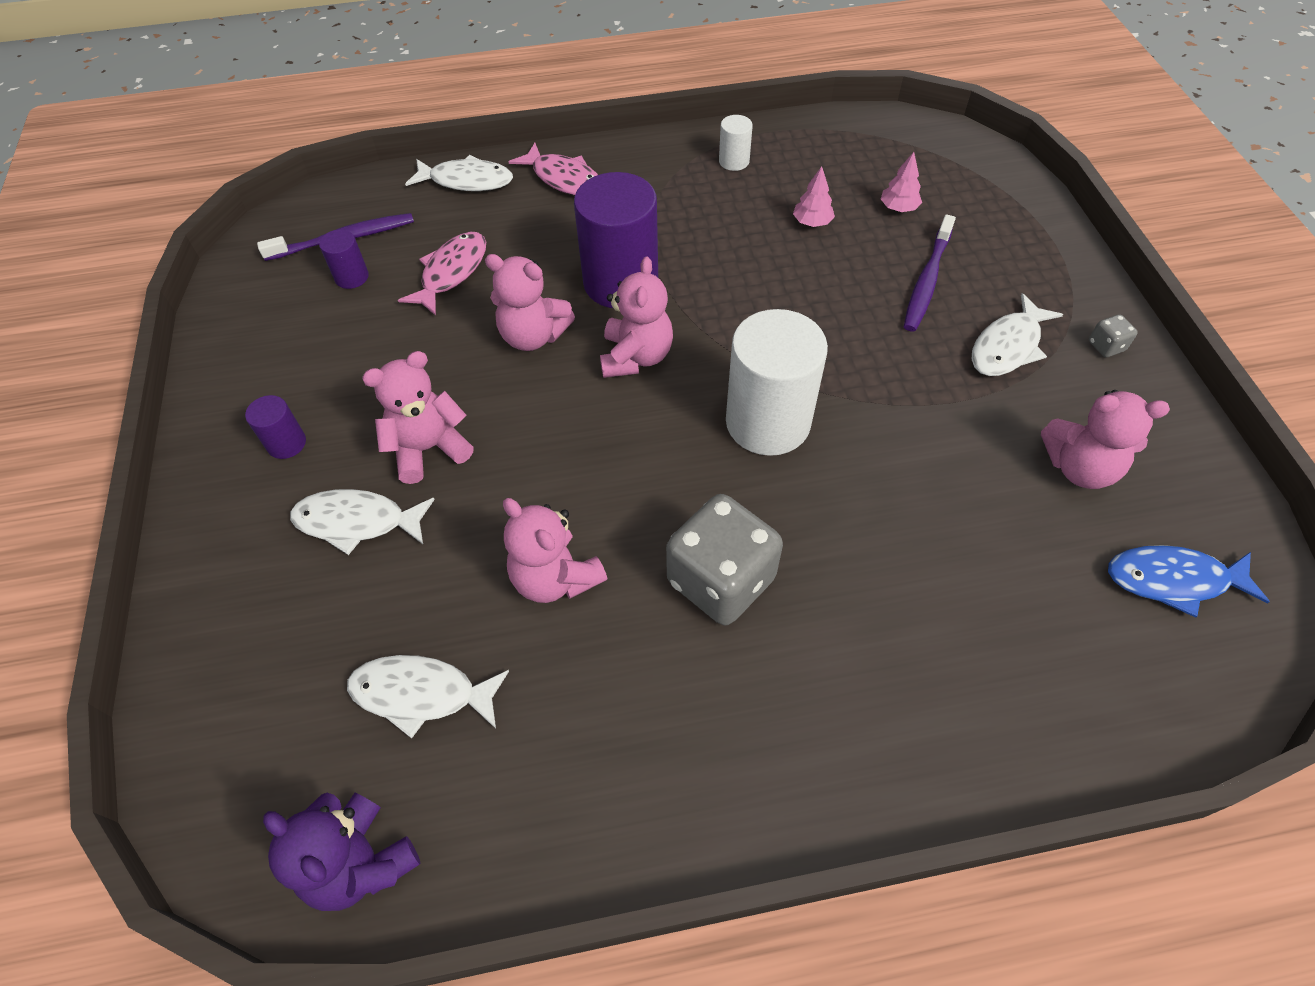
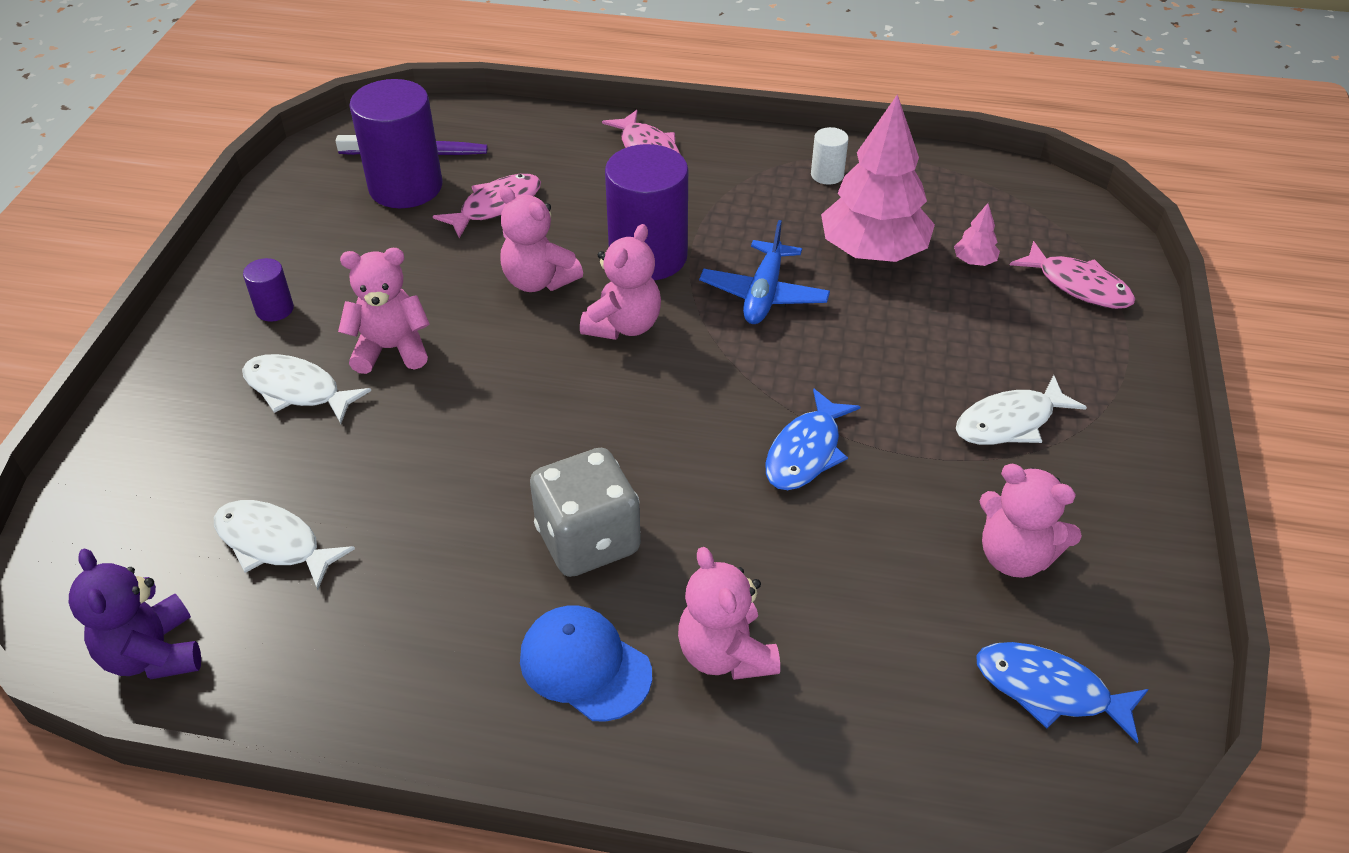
camera: 20 degrees right, 10 degrees down
(351, 277) = (405, 187): purple cylinder -> purple cylinder, size x2.20
(467, 181) = (555, 130): white fish -> none
(555, 578) = (440, 489): pink teddy bear -> pink teddy bear (725, 654)
(742, 289) = (764, 294): none -> blue plane
(768, 422) = (716, 419): white cylinder -> none
(787, 707) = (585, 665): none -> blue cap
(812, 222) = (873, 251): pink tree -> pink tree, size x2.49
(861, 428) = (806, 452): none -> blue fish
(927, 281) = (961, 337): purple toothbrush -> none
(991, 207) = (1078, 286): none -> pink fish
(1106, 346) = (1121, 453): grey dice -> none

